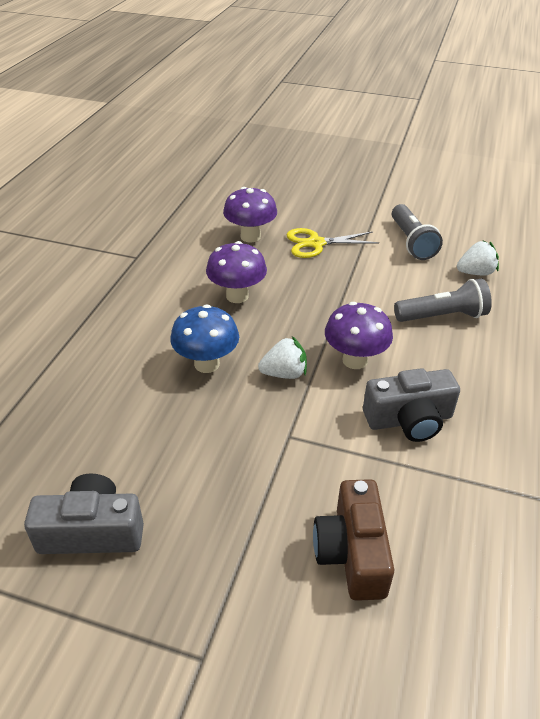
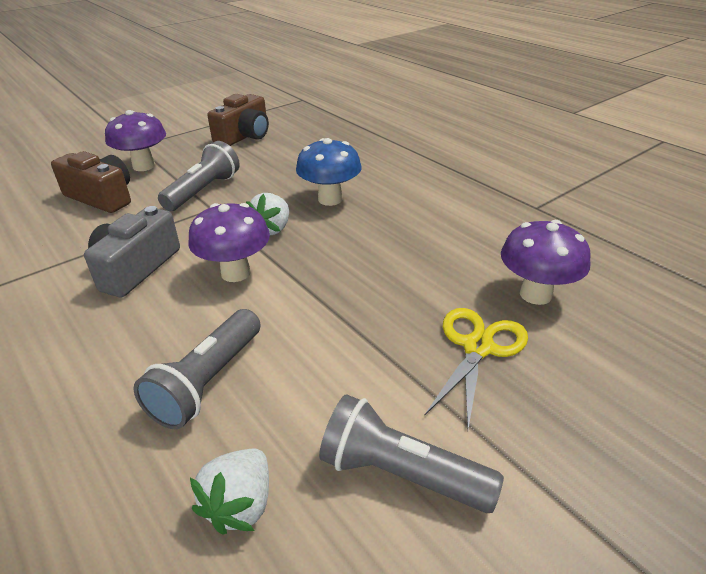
camera: 125 degrees right, 5 degrees down
(92, 531) = (244, 136): grey camera -> brown camera
(237, 296) = (411, 242): purple mushroom -> purple mushroom (144, 166)
(264, 466) = (203, 191): none -> grey flashlight

